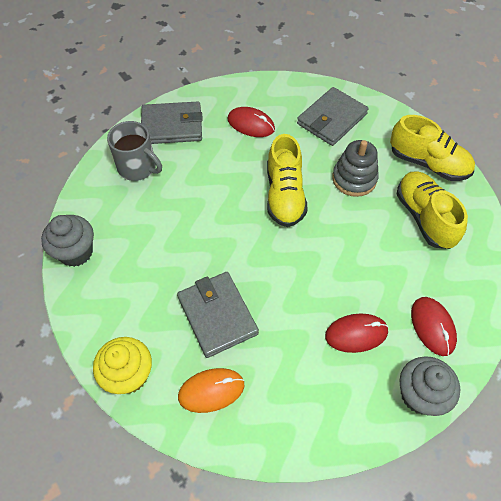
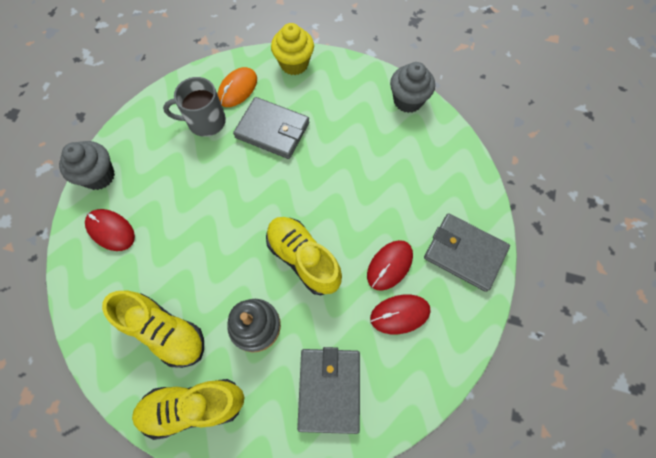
camera: 140 degrees right, 10 degrees up
(138, 167) = (444, 191): grey mug -> grey mug (205, 121)
(172, 126) = (464, 253): grey wallet -> grey wallet turned 75 degrees clockwise
(356, 334) = (166, 185): red mouse -> red mouse (389, 265)

